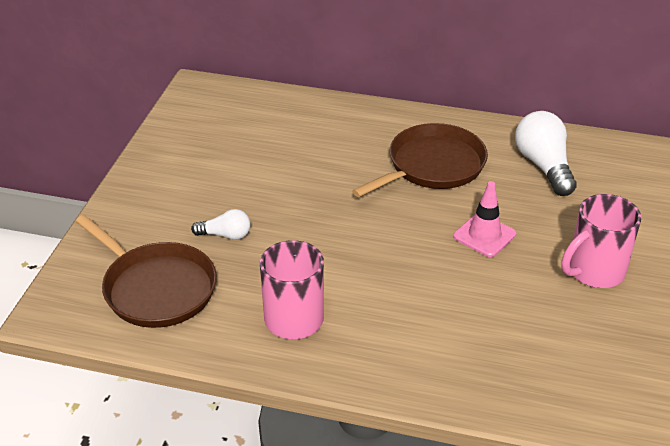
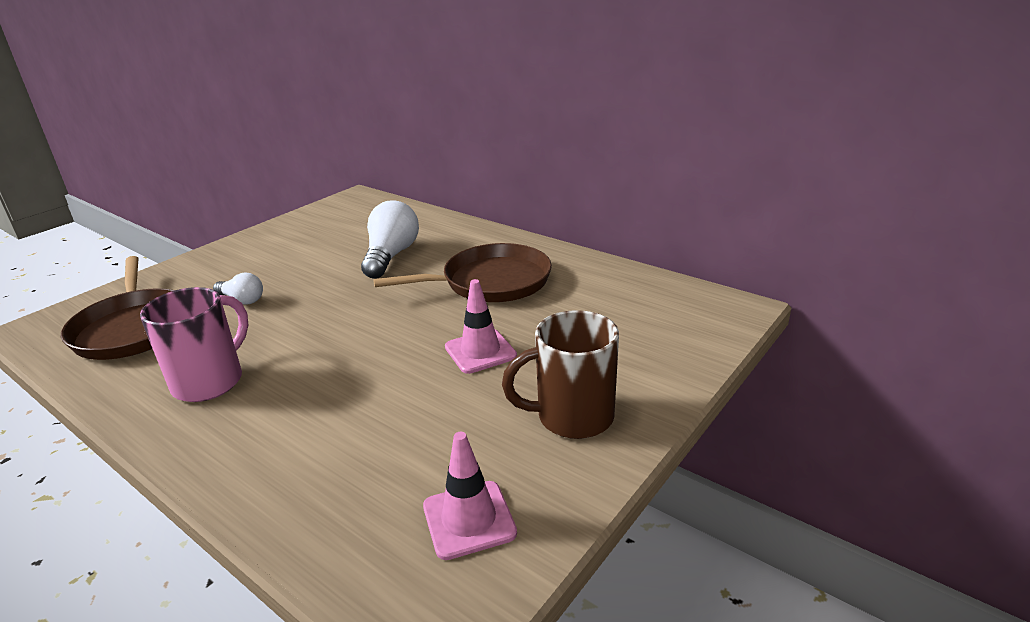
camera: 25 degrees right, 10 degrees down
(544, 166) = (609, 302): white light bulb -> white light bulb (391, 256)
(589, 360) = (469, 519): none -> pink traffic cone
(594, 272) = (572, 417): pink mug -> brown mug

